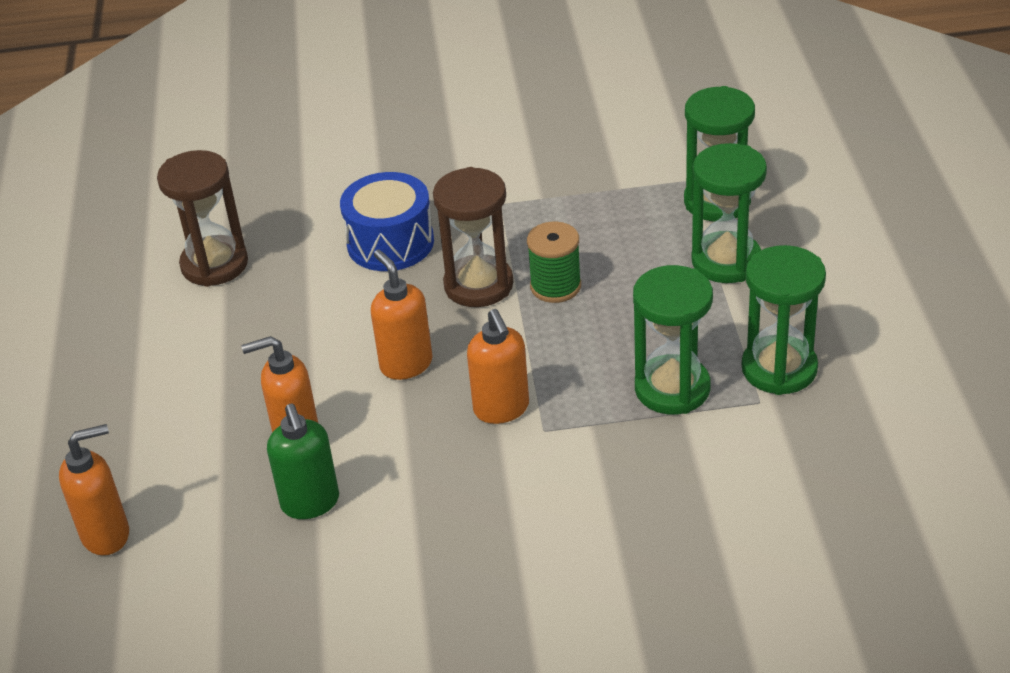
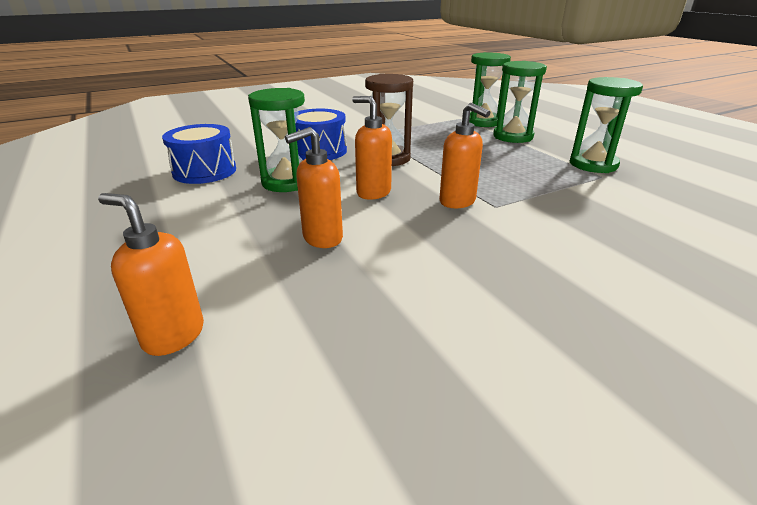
camera: 25 degrees left, 10 degrees down
(106, 535) = (173, 335): orange soap dispenser -> orange soap dispenser turned 105 degrees counterclockwise
(214, 264) = (205, 171): brown hourglass -> blue drum
(310, 503) = (363, 273): green soap dispenser -> none
(555, 286) = (434, 154): green spool -> none
(672, 388) = (548, 179): green hourglass -> green hourglass (286, 182)

